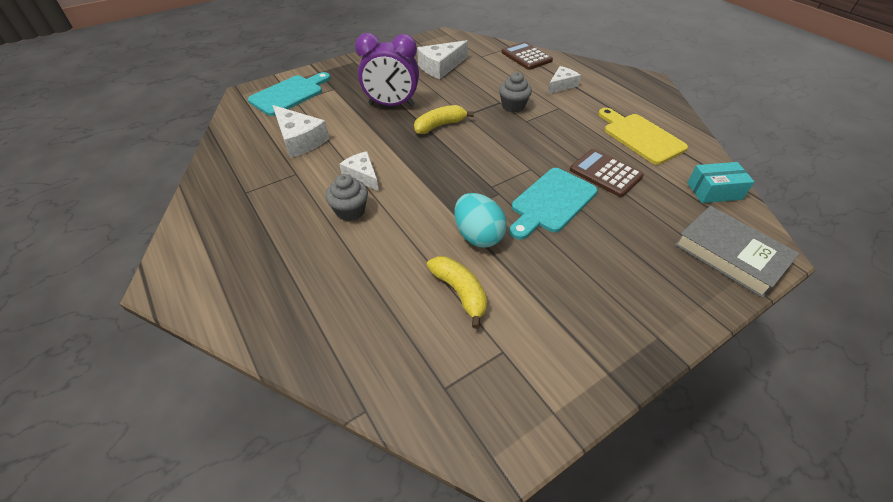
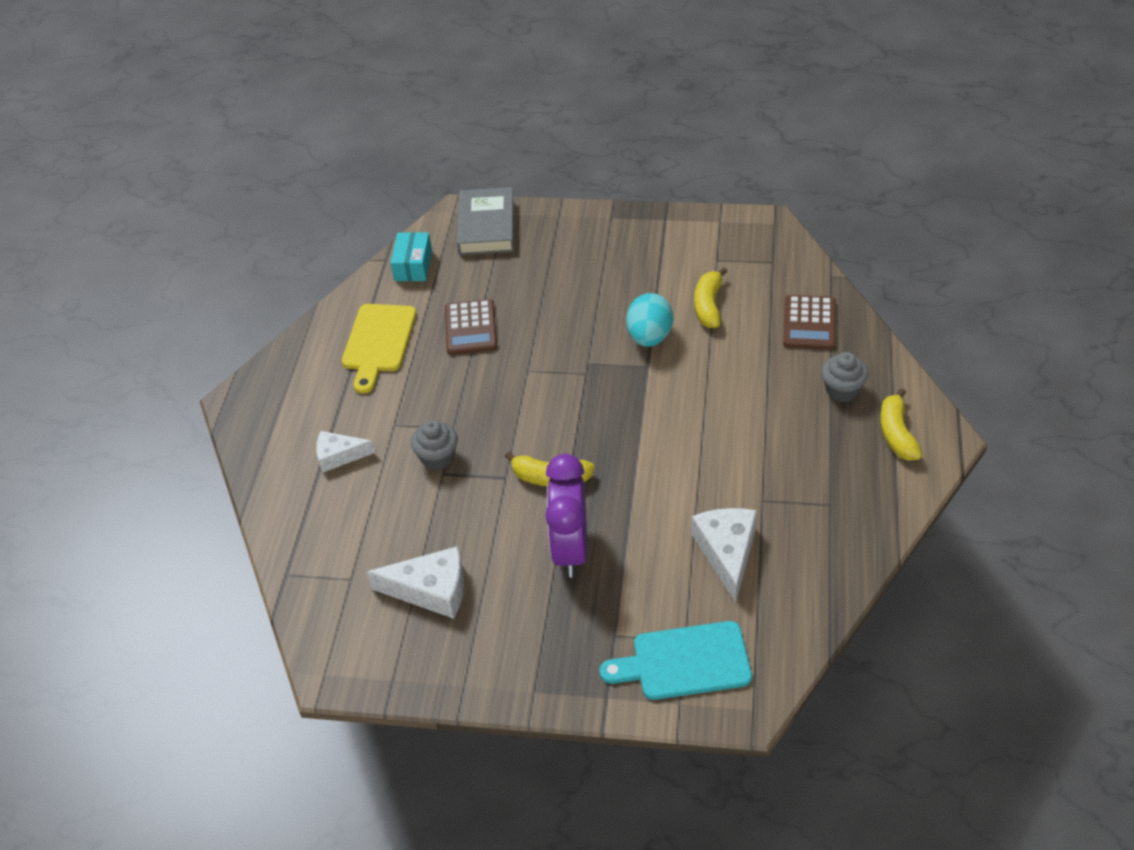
camera: 135 degrees left, 0 degrees up
(210, 265) = (896, 434): none -> yellow banana
(350, 211) = (738, 421): grey cupcake -> grey cupcake (842, 390)
(362, 175) = (695, 456): white cheese -> none
(391, 105) = (570, 549): purple clock -> purple clock turned 135 degrees counterclockwise
(526, 56) = (298, 537): brown calculator -> brown calculator (809, 323)
(551, 202) = (555, 330): turquoise cutting board -> none
(714, 191) = (413, 265): turquoise box -> turquoise box turned 60 degrees clockwise

